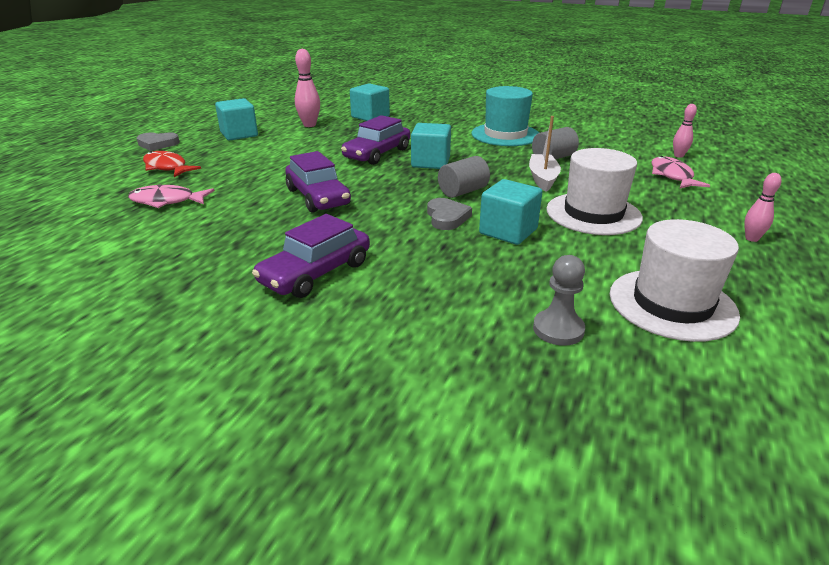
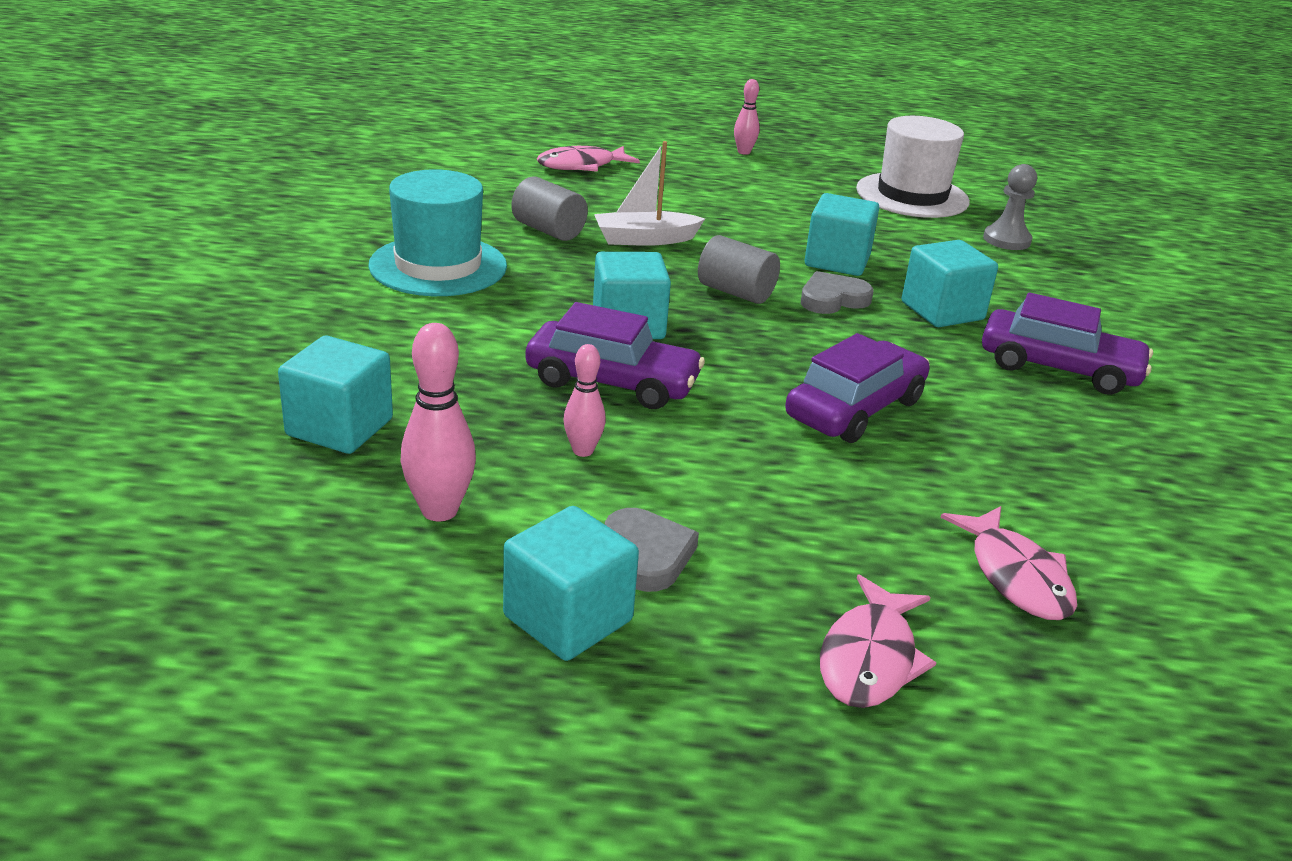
camera: 110 degrees left, 0 degrees up
(157, 144) = (728, 767): grey heart -> grey heart (647, 554)
(167, 167) = (870, 658): red fish -> pink fish
(417, 251) = (942, 311): none -> turquoise cube
(593, 213) = (742, 215): white hat -> none
(678, 156) = (496, 155): pink bowling pin -> pink bowling pin (583, 451)

